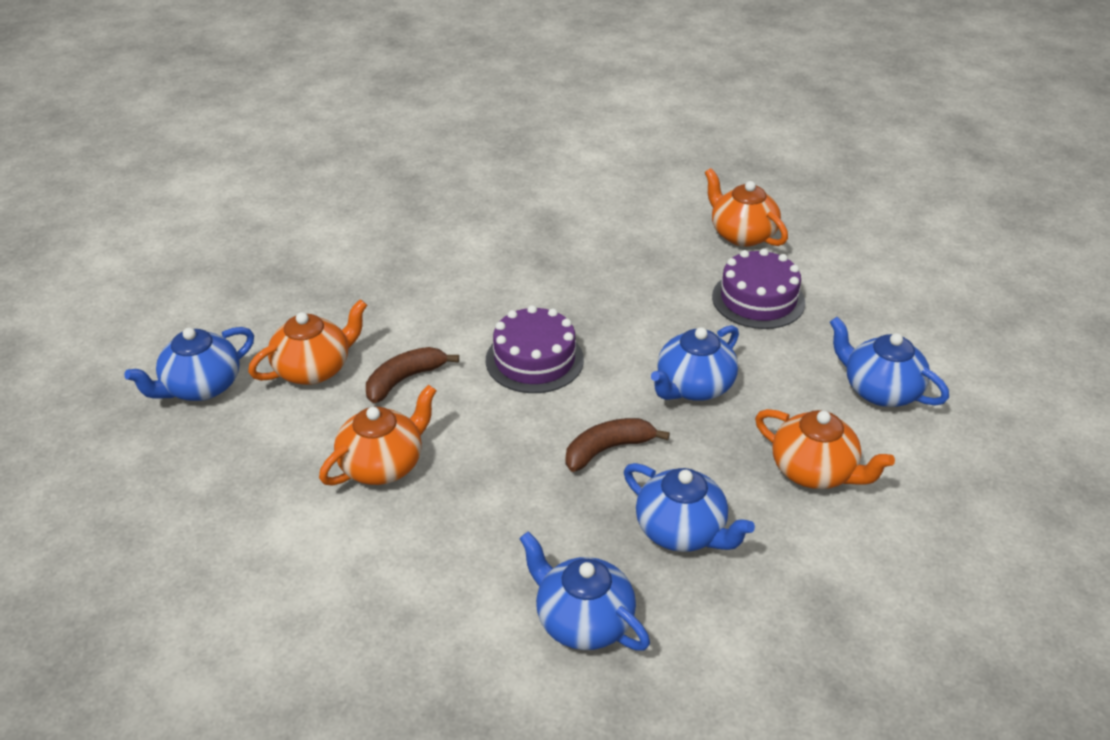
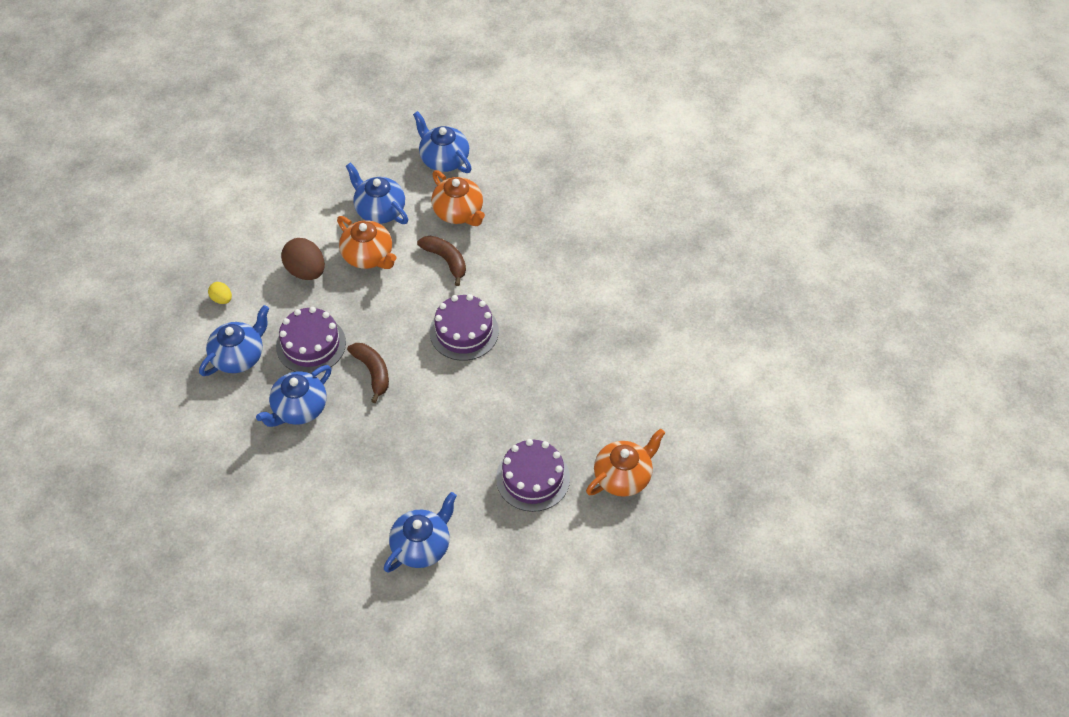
camera: 90 degrees right, 15 degrees up
(403, 541) = (306, 271): none -> brown egg
(454, 660) = (222, 299): none -> yellow egg
(557, 525) = (311, 344): none -> purple cake
(693, 387) = (431, 425): blue teapot -> blue teapot (379, 210)
(814, 471) = (343, 489): orange teapot -> none

